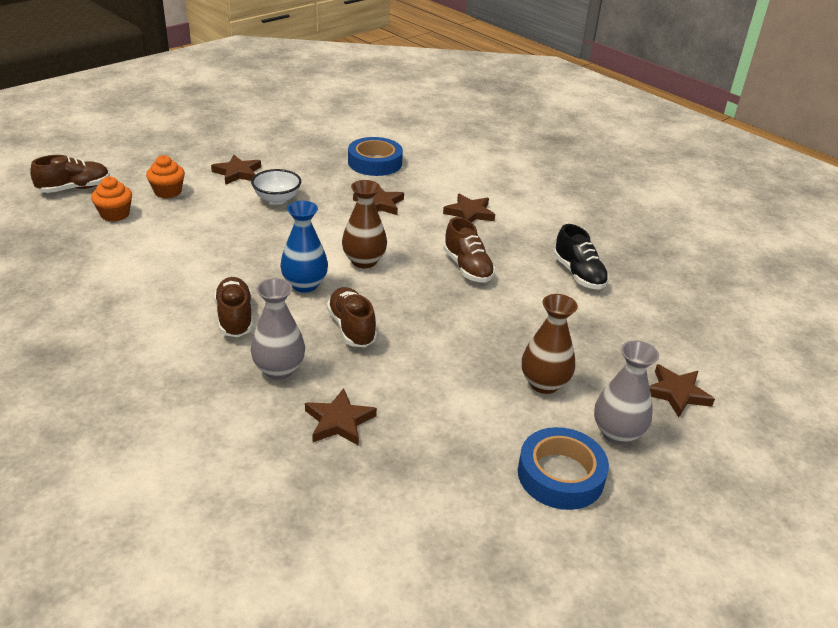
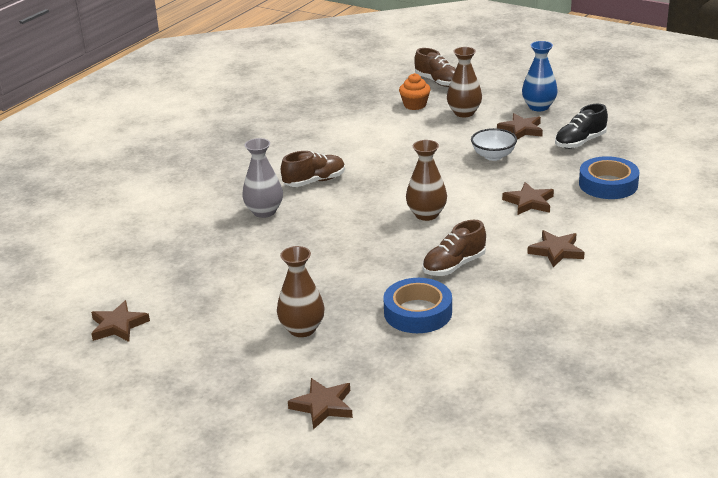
camera: 80 degrees right, 5 degrees down
(168, 192) = (464, 113): orange cupcake -> brown vase
(304, 285) = (374, 197): blue vase -> blue vase (538, 107)
(339, 421) = (219, 246): brown star -> brown star (118, 326)
(351, 328) = (329, 228): brown shoe -> none
(560, 475) = (194, 349): blue tape -> blue tape (418, 312)
(578, 274) = (489, 330): black shoe -> black shoe (580, 142)
(617, 433) = (253, 374): grey vase -> none

